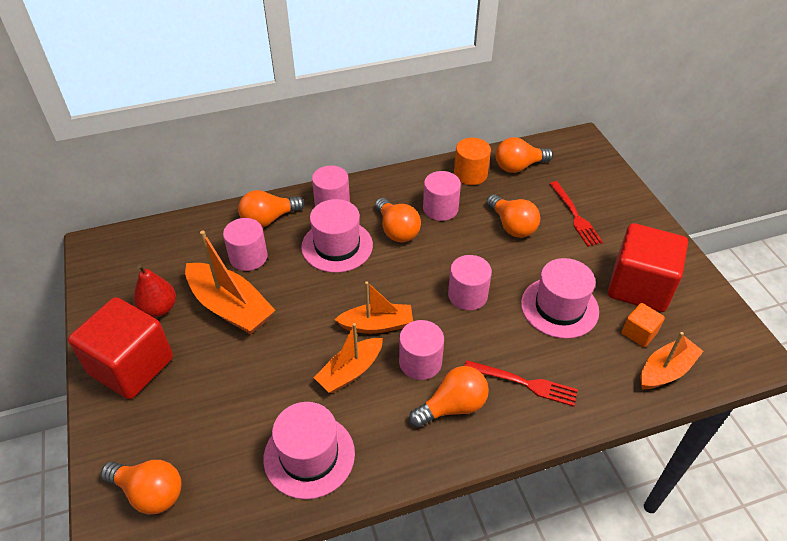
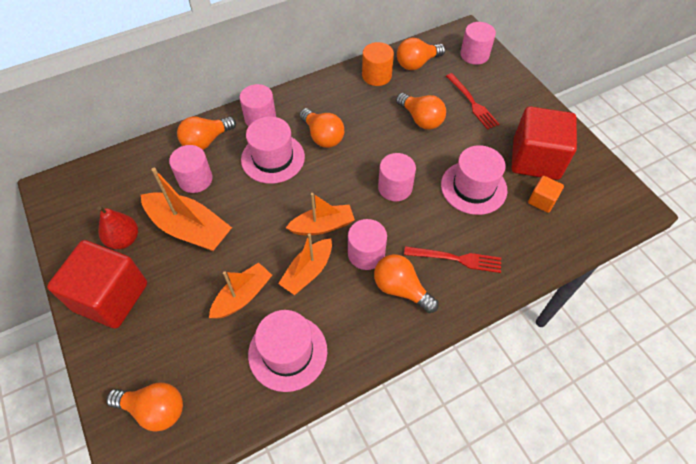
camera: 10 degrees left, 10 degrees up
(440, 209) = (356, 111): pink cylinder -> pink cylinder (474, 55)
(452, 406) = (401, 289): orange light bulb -> orange light bulb turned 105 degrees counterclockwise
(666, 370) = (568, 230): orange boat -> orange boat (242, 296)

